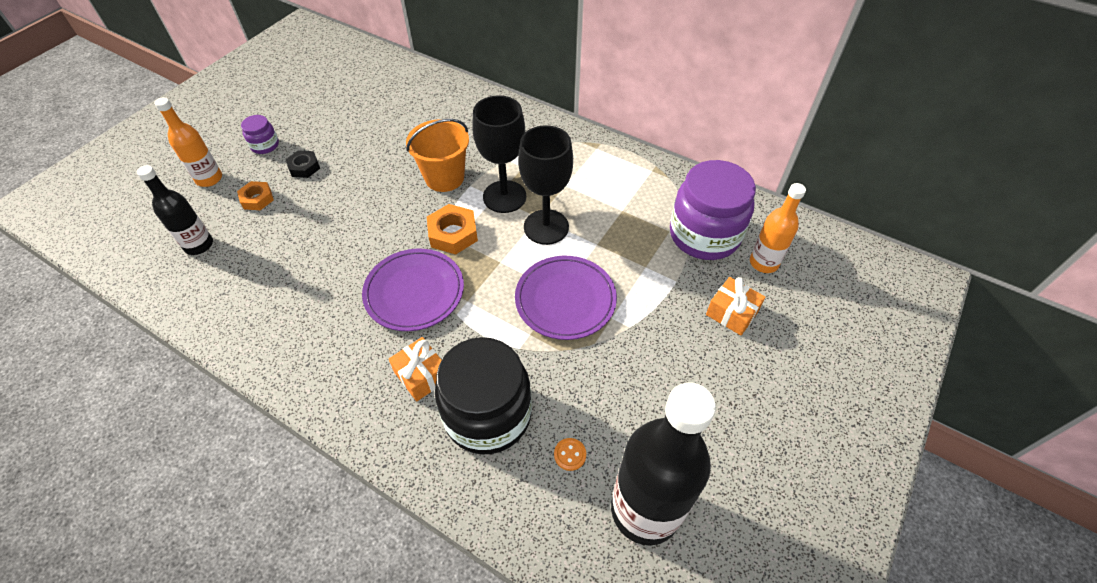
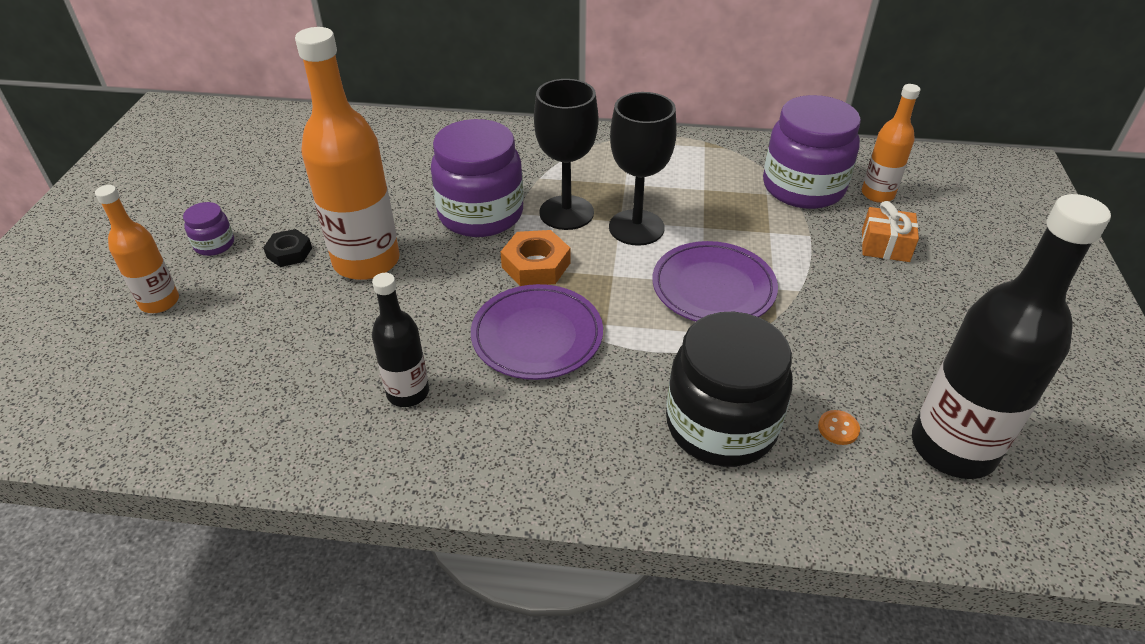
camera: 25 degrees left, 10 degrees down
(199, 245) = (203, 379): black bottle -> black bottle (408, 393)
(257, 199) = (249, 304): orange nut -> none
(346, 191) = (366, 261): none -> orange bottle
(422, 375) = (614, 415): orange gift -> none
(444, 177) = (481, 214): orange bucket -> purple jar

